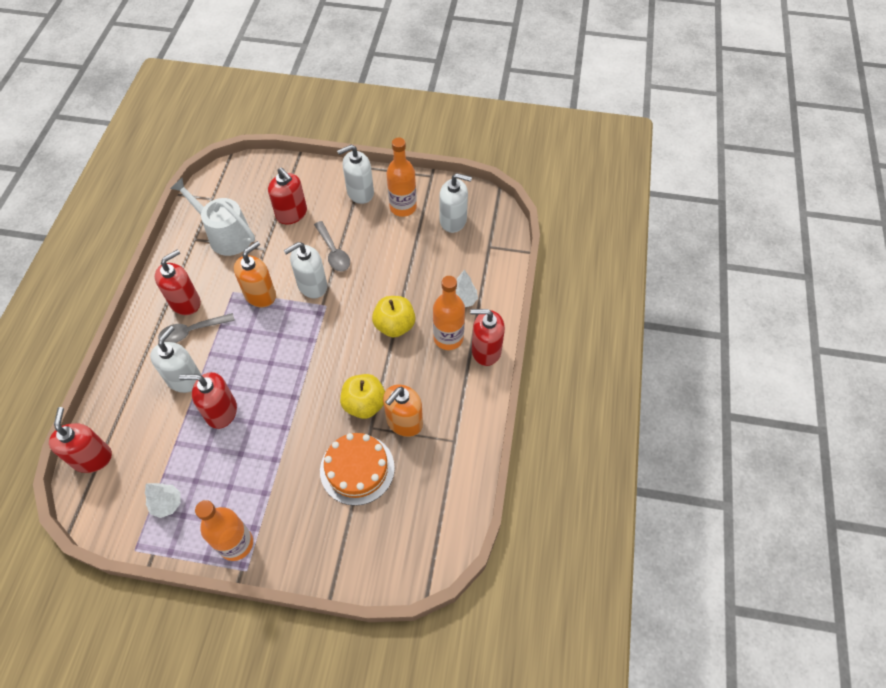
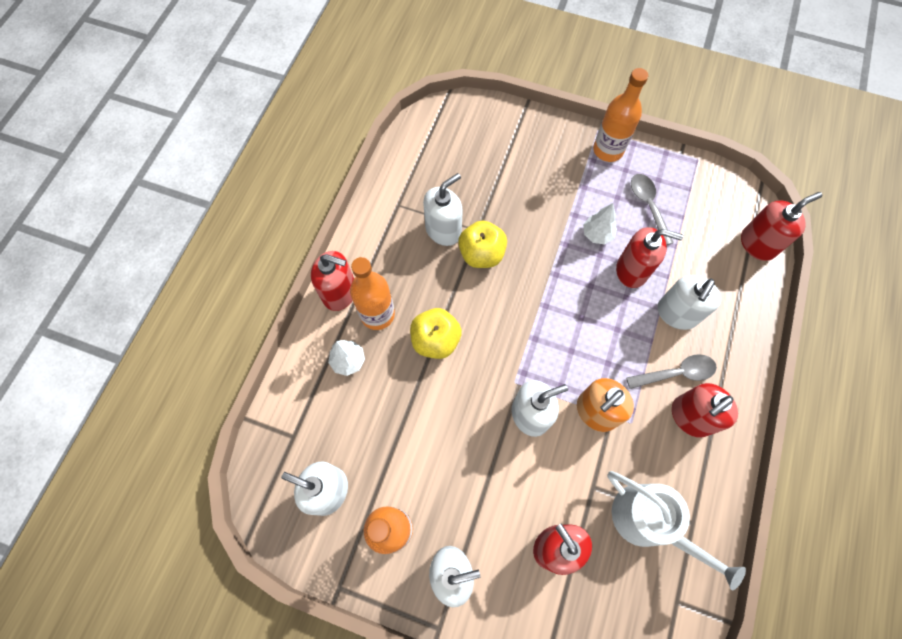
camera: 170 degrees left, 10 degrees up
(92, 458) = (757, 244): red soap dispenser -> red soap dispenser turned 120 degrees counterclockwise
(167, 504) = (675, 191): white tree -> white tree (597, 234)
(333, 252) = (499, 464): grey spoon -> grey spoon (648, 206)
(357, 469) = (495, 194): orange cake -> none
(404, 422) = (443, 230): orange soap dispenser -> white soap dispenser

